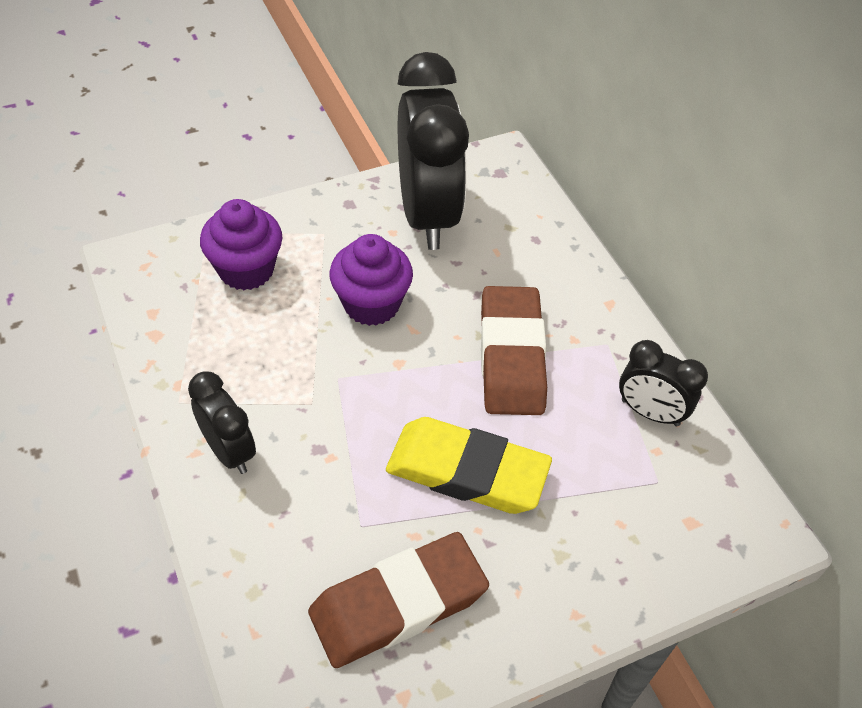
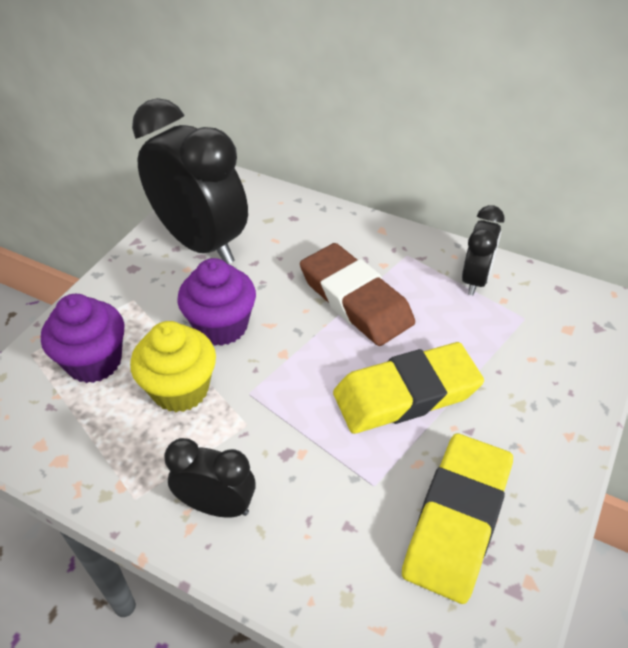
camera: 35 degrees left, 5 degrees down
(288, 338) = (180, 389): none -> yellow cupcake
(398, 604) = (457, 519): brown eraser -> yellow eraser
(650, 412) = (475, 280): black clock -> black clock turned 60 degrees counterclockwise

